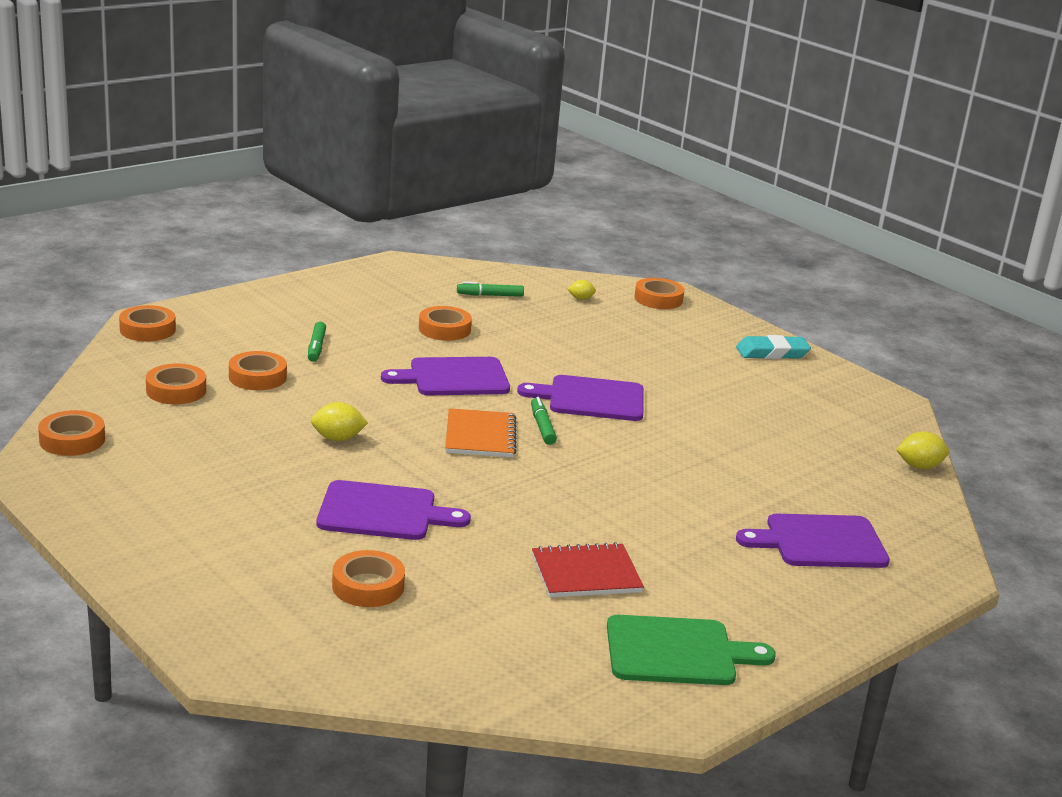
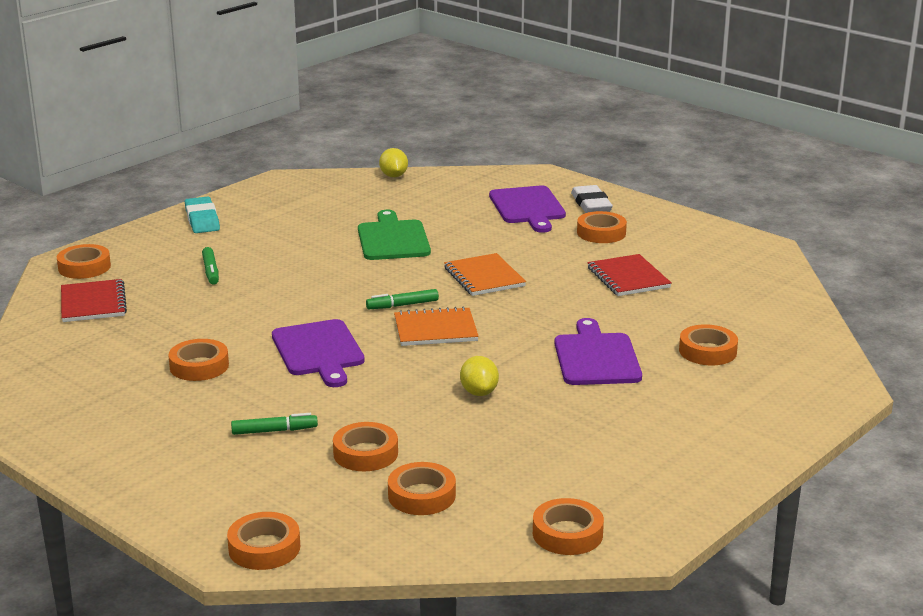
camera: 95 degrees left, 0 degrees up
(490, 295) = (95, 350): green marker -> green marker (211, 271)
(581, 299) = (93, 303): yellow lemon -> red notebook
(591, 399) = (335, 288): purple cutting board -> none
(604, 480) = (484, 277): none -> orange notebook
(677, 652) = (699, 248): green cutting board -> green cutting board (393, 239)
(732, 581) = (601, 233): none -> orange tape
(836, 593) = (591, 204): none -> white eraser

